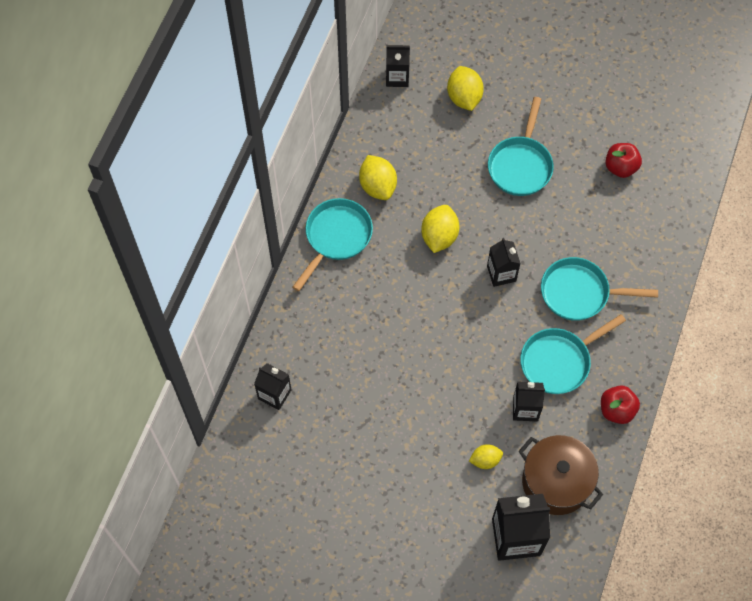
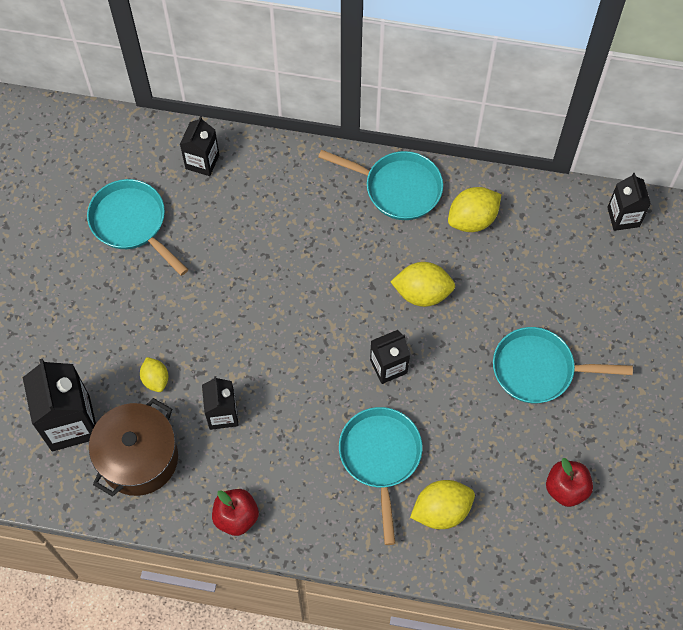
camera: 80 degrees right, 0 degrees up
(464, 97) = (616, 293): yellow lemon -> yellow lemon (441, 510)
(559, 361) = (287, 444): turquoise pan -> turquoise pan (132, 223)

